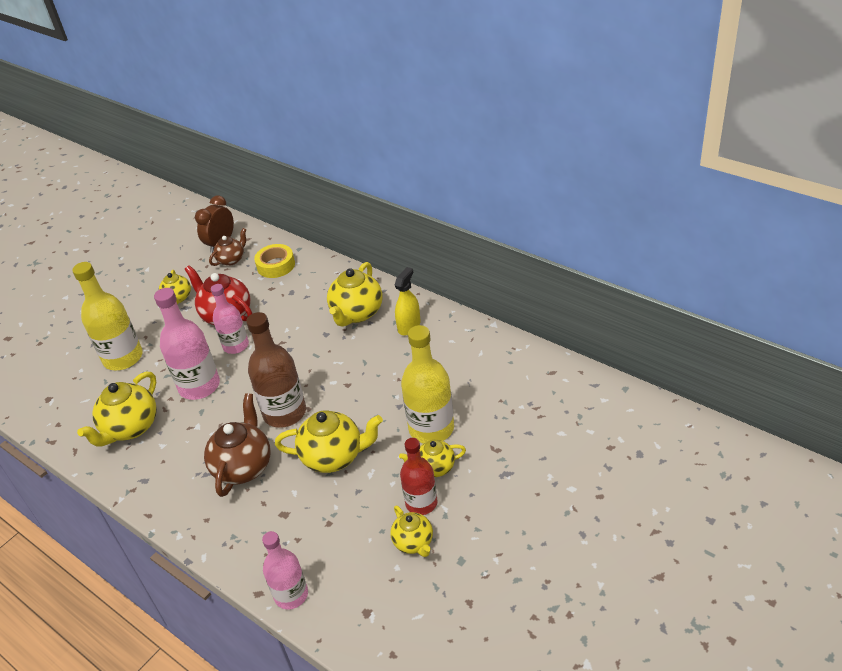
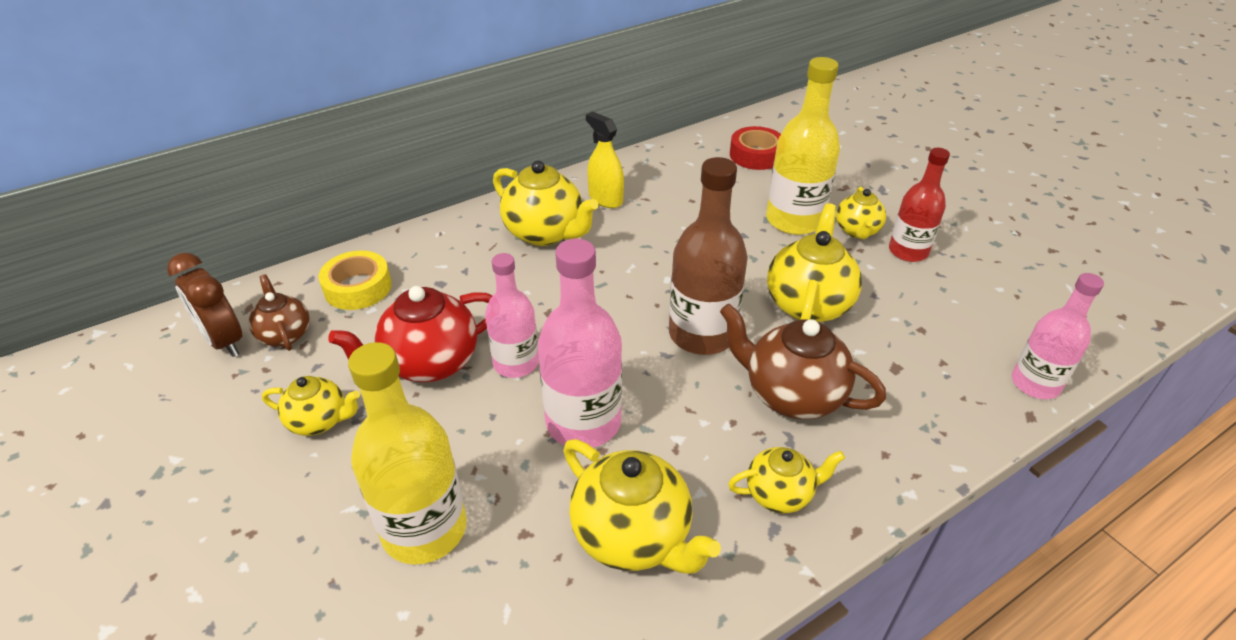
camera: 75 degrees left, 0 degrees up
(414, 542) = (966, 269): yellow teapot -> yellow teapot (780, 494)
(514, 386) = (756, 155): none -> red tape

